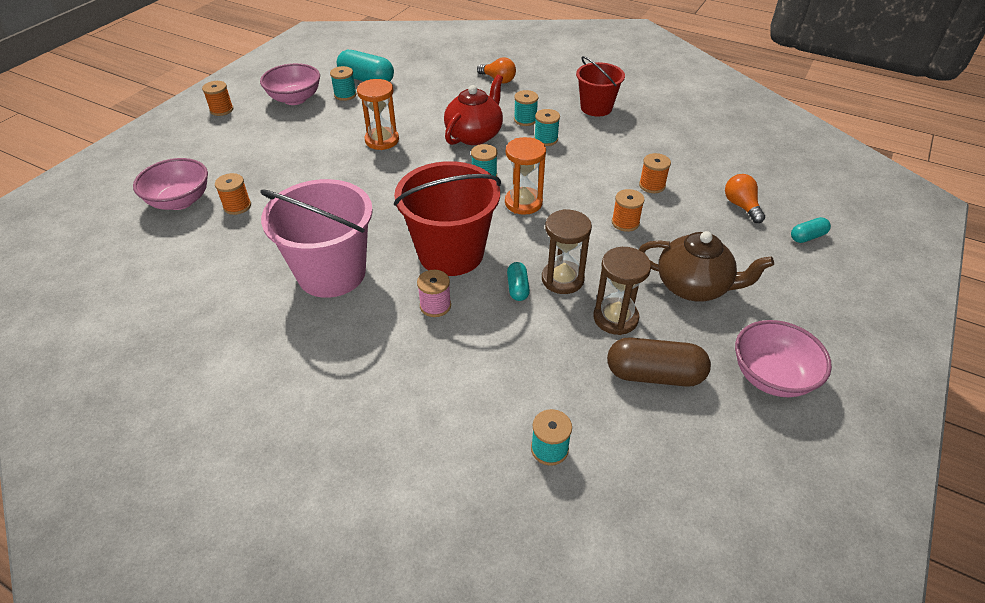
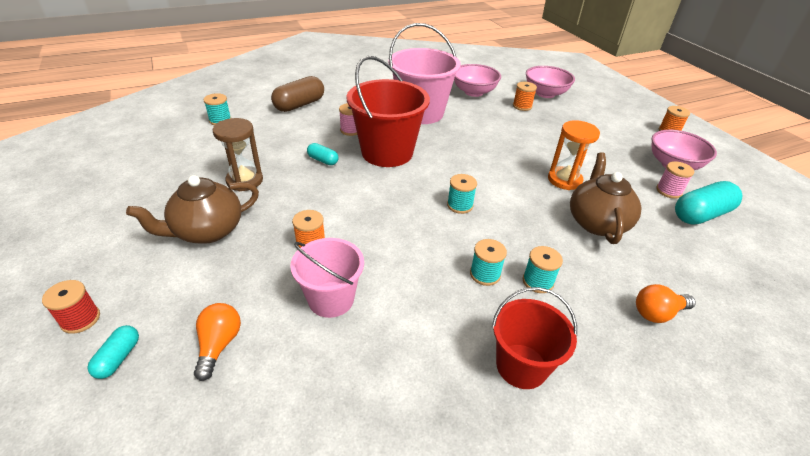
camera: 125 degrees right, 5 degrees down
(345, 95) = (669, 191): turquoise spool -> pink spool
(428, 114) = (596, 222): none -> brown teapot
(474, 135) = (533, 232): red teapot -> none
(523, 203) = (402, 206): orange hourglass -> none
(562, 279) = (304, 180): brown hourglass -> none
(652, 185) = (331, 299): orange spool -> pink bucket
(654, 375) = (192, 169): brown capsule -> brown capsule (299, 105)
(741, 206) = (219, 345): orange light bulb -> orange light bulb turned 105 degrees counterclockwise
(771, 376) = (109, 209): pink bowl -> pink bowl (474, 92)
(827, 277) = (80, 319): none -> red spool

